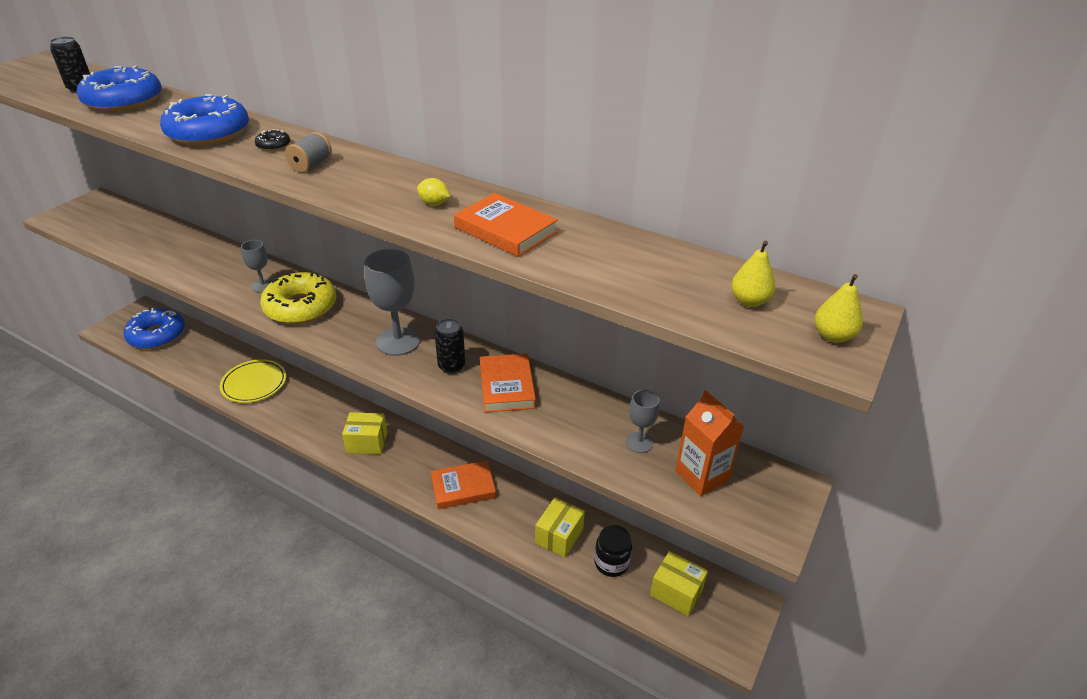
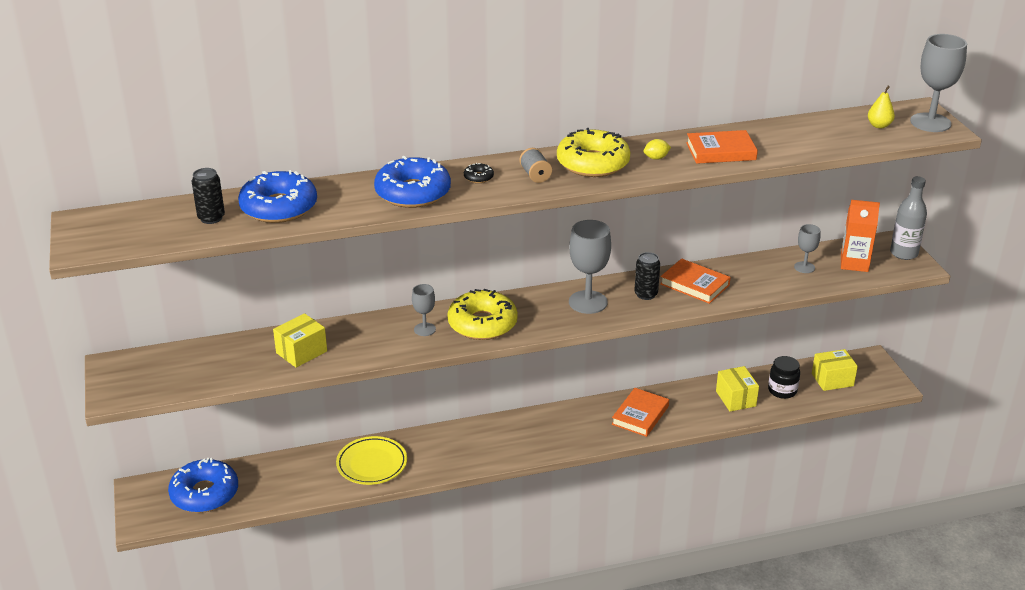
camera: 45 degrees left, 5 degrees down
(367, 442) = (532, 437): yellow box -> yellow box (301, 352)
(374, 180) = (593, 163): none -> yellow donut
(782, 506) = (903, 253): none -> grey bottle
(833, 336) = (930, 122): yellow pear -> grey goblet

